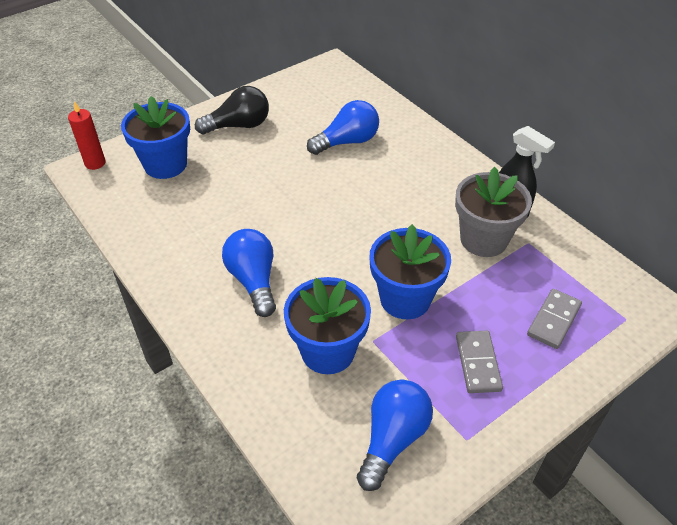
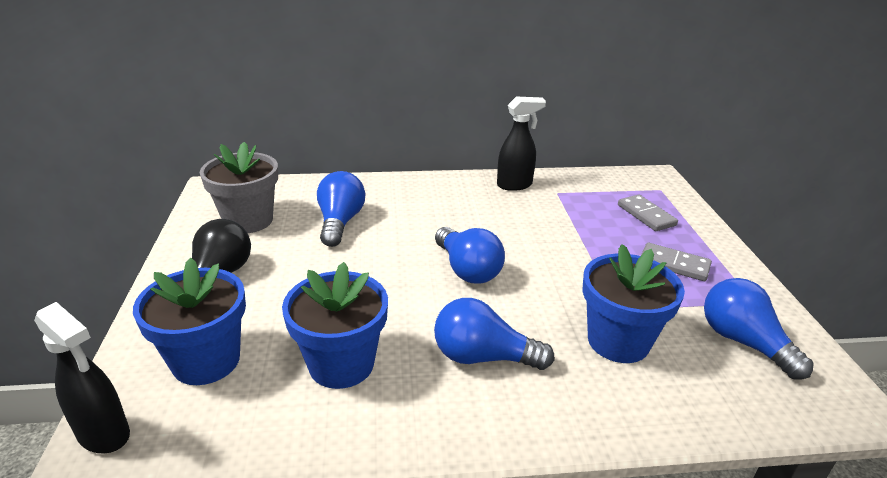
camera: 60 degrees left, 15 degrees down
(95, 163) = (104, 435): red candle -> black spray bottle
(347, 233) = (467, 270): none -> blue light bulb
(405, 299) = (579, 271): blue flower pot -> blue flower pot (341, 364)
(483, 239) = (538, 208): grey flower pot -> grey flower pot (248, 220)

